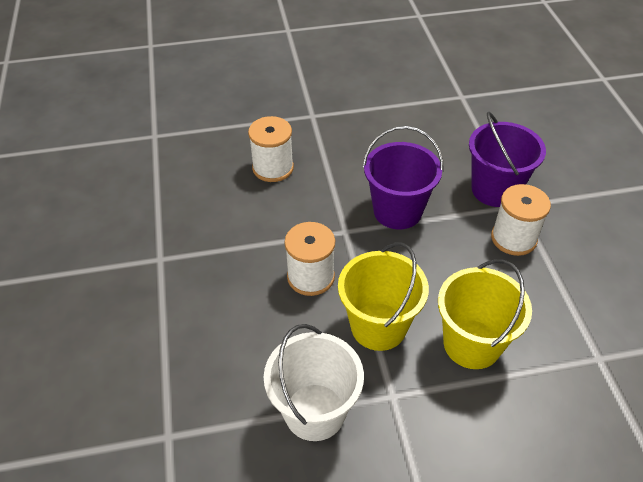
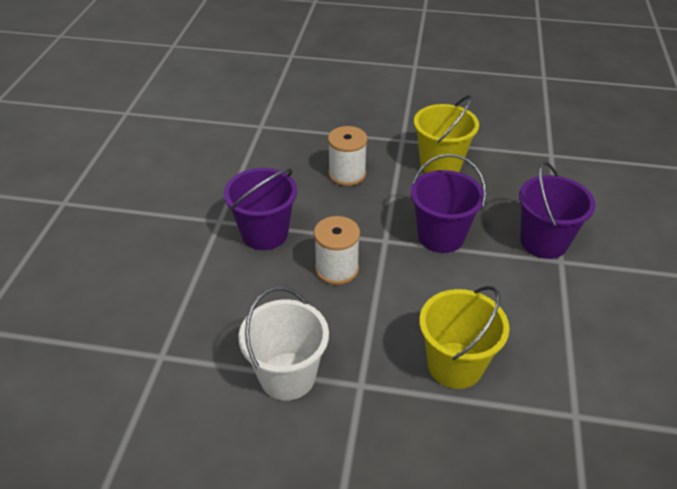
camera: 20 degrees right, 5 degrees down
(216, 259) = (265, 233): none -> purple bucket
(378, 326) = (376, 325): yellow bucket -> yellow bucket (440, 164)
(513, 238) = (541, 288): white spool -> none

